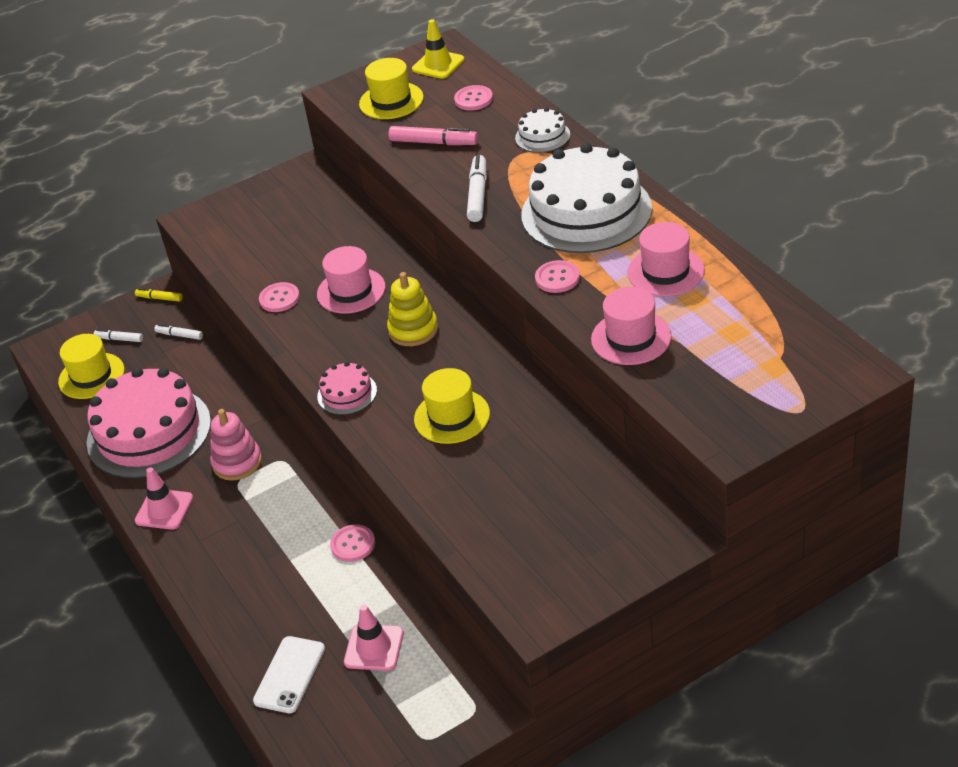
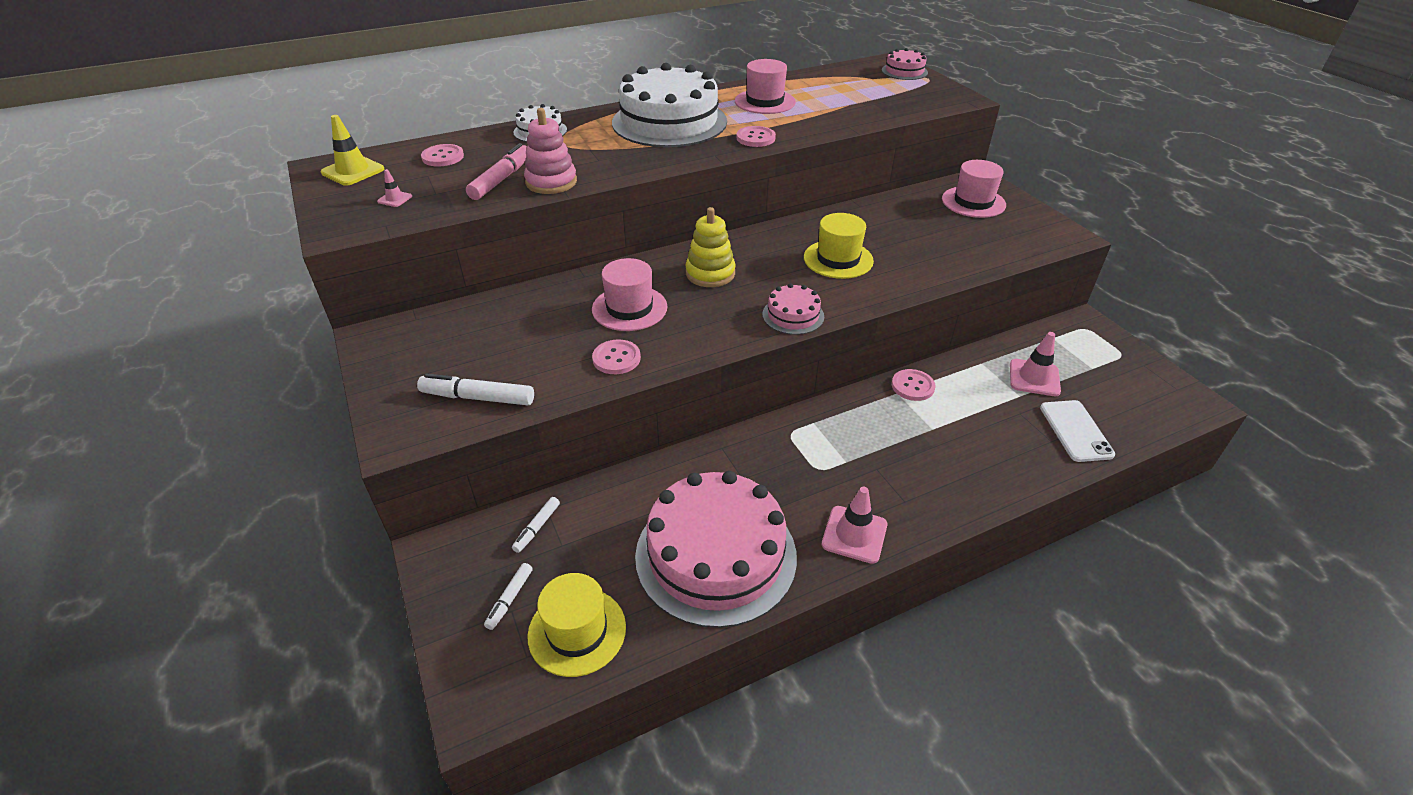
camera: 90 degrees left, 0 degrees up
(159, 298) = (444, 553): yellow marker -> none
(237, 462) = (787, 469): pink stacking toy -> pink stacking toy (551, 182)
(289, 675) = (1075, 431): white phone -> white phone turned 60 degrees clockwise
(391, 101) = (395, 199): yellow hat -> pink traffic cone
(478, 194) = (610, 163): white marker -> white marker (478, 397)
(631, 338) = (841, 118): pink hat -> pink hat (973, 202)
(822, 386) = (904, 71): none -> pink cake

